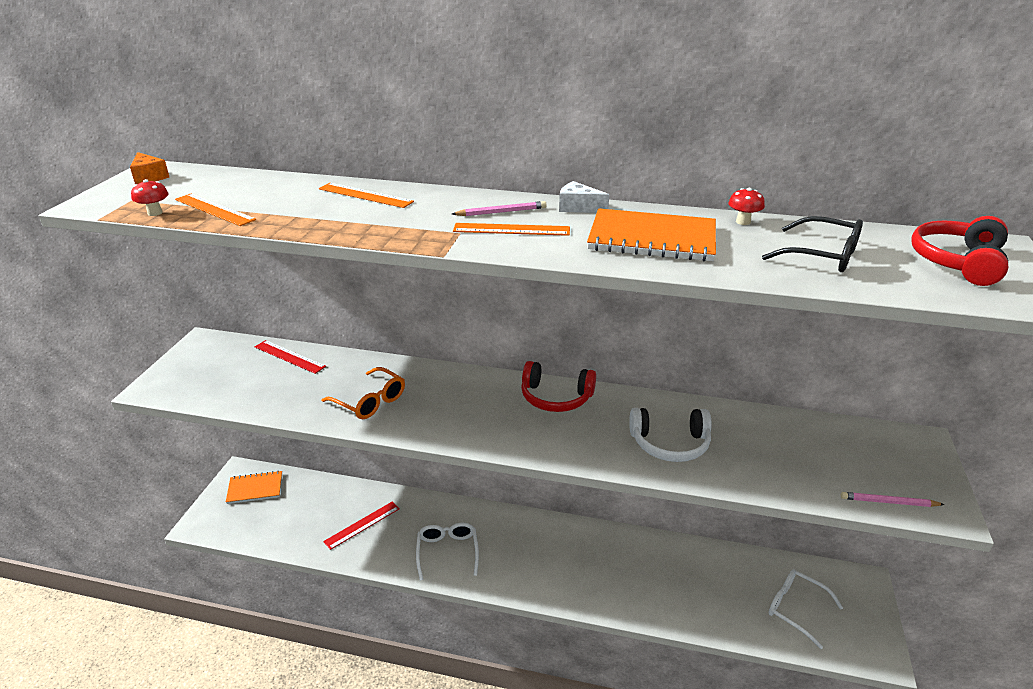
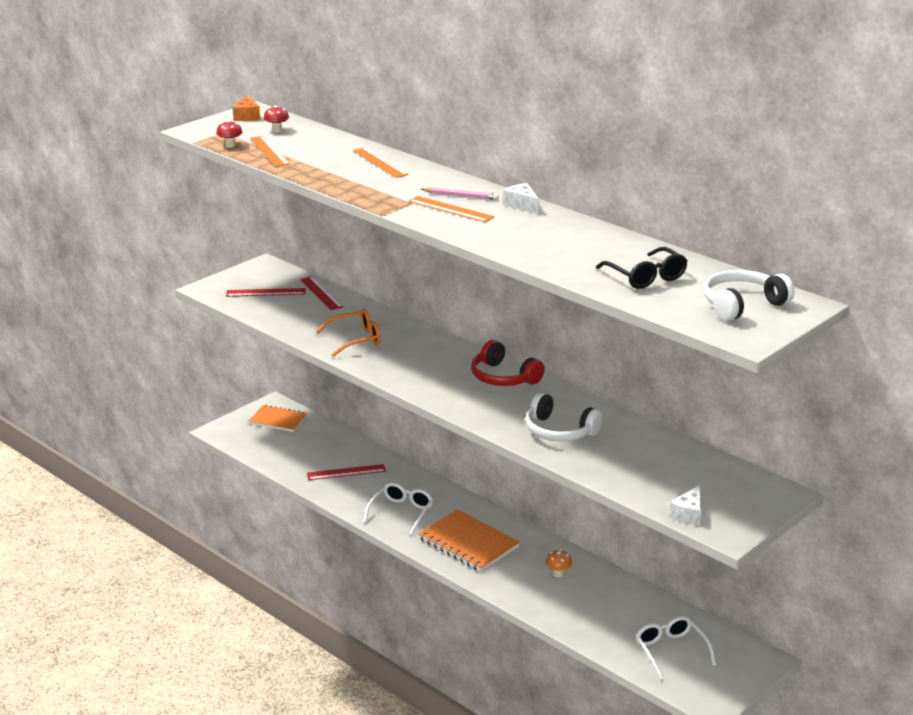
camera: 30 degrees right, 5 degrees down
(226, 373) = (266, 292): none -> red ruler
(370, 401) = (355, 339): orange glasses -> orange glasses turned 90 degrees counterclockwise
(636, 563) = (558, 574): none -> orange mushroom
(652, 238) = (541, 237): orange notebook -> orange notebook (468, 543)
(743, 222) = (631, 243): red mushroom -> red mushroom (277, 130)
(888, 502) = (688, 514): pink pencil -> white cheese
(958, 262) = (742, 305): red headphones -> white headphones

